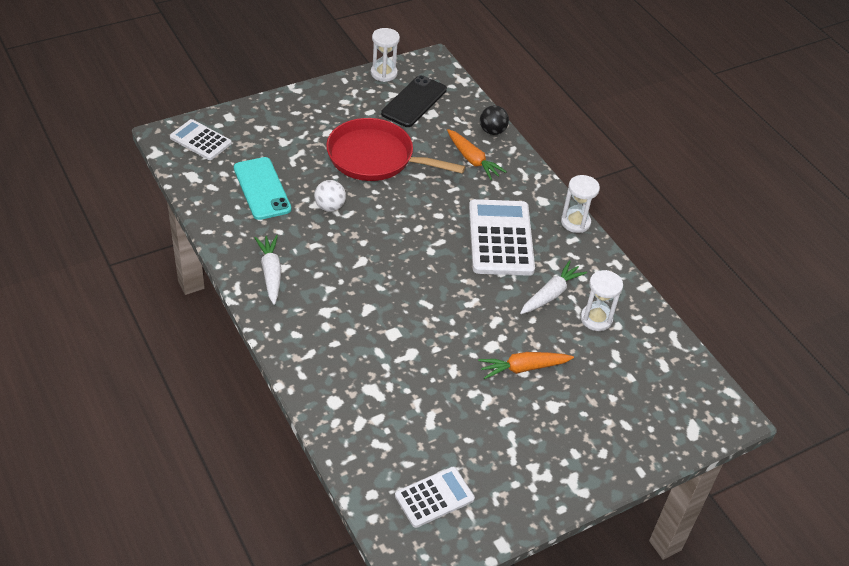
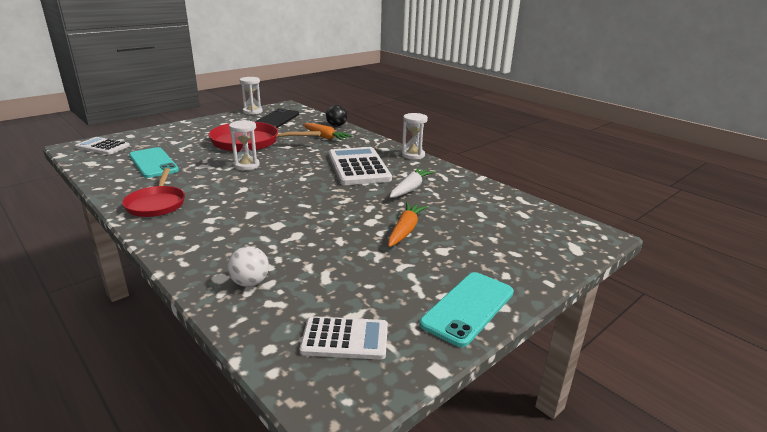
camera: 10 degrees left, 20 degrees down
(271, 273) = (156, 204): white carrot -> red pan
(329, 207) = (213, 166): white ball -> white ball (250, 283)
(434, 497) = (345, 339): white calculator -> white calculator turned 45 degrees clockwise
(523, 368) = (405, 231): orange carrot -> orange carrot turned 135 degrees clockwise
(550, 486) = (468, 308): none -> turquoise phone
(596, 319) = (453, 197): white hourglass -> white hourglass (246, 165)

